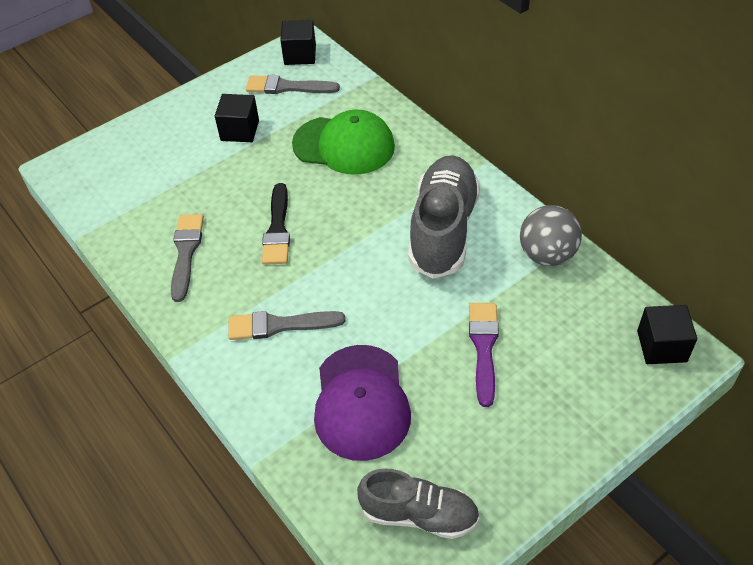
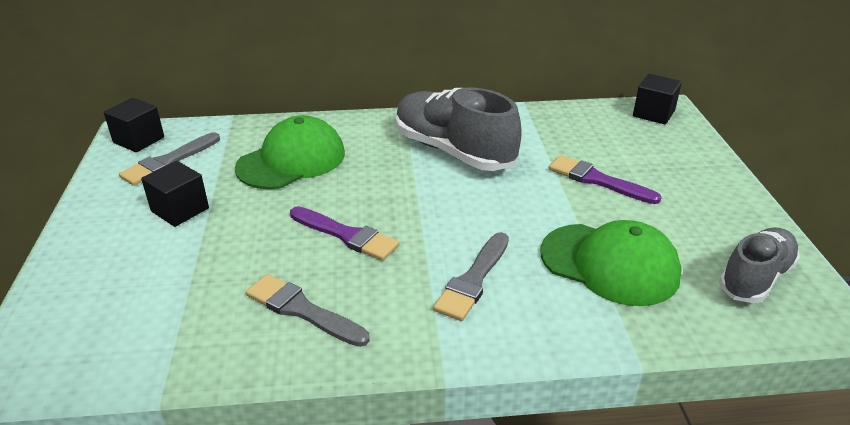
camera: 60 degrees left, 15 degrees down
(277, 229) = (346, 235): black brush -> purple brush
(361, 402) = (609, 264): purple cap -> green cap
(547, 255) = (528, 120): grey ball -> none

